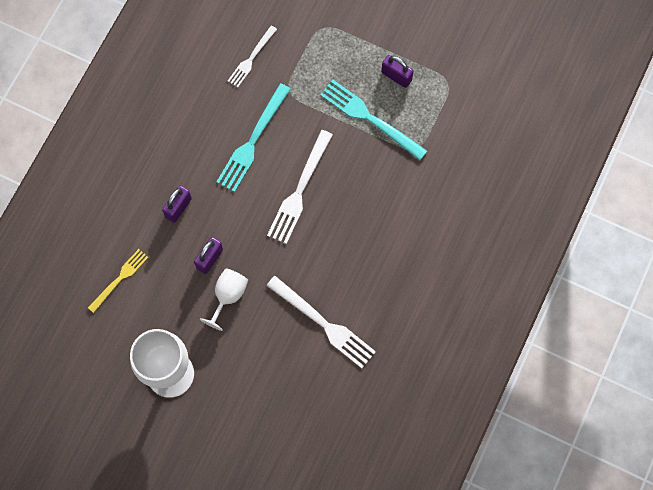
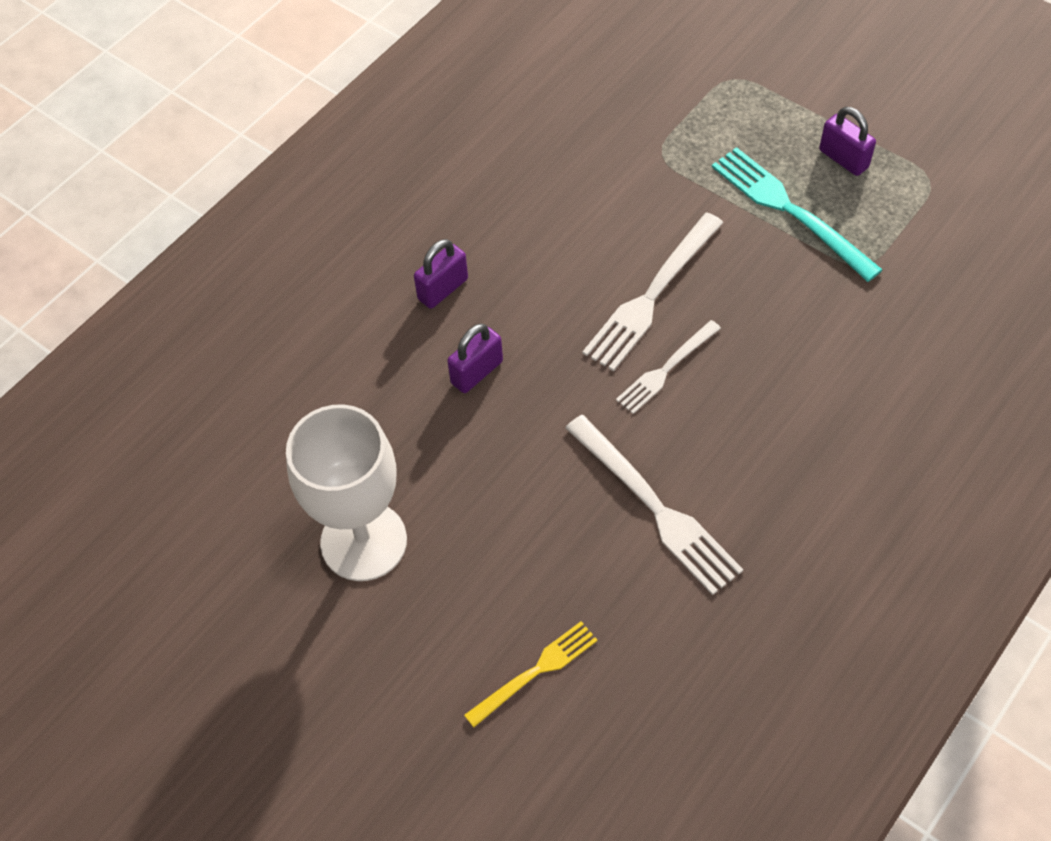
camera: 15 degrees right, 15 degrees down
(120, 279) = (317, 377): yellow fork -> yellow fork (535, 671)
(228, 296) = (495, 434): white goblet -> none
(251, 58) = (609, 103): white fork -> white fork (666, 369)
(252, 141) = (587, 214): turquoise fork -> none

